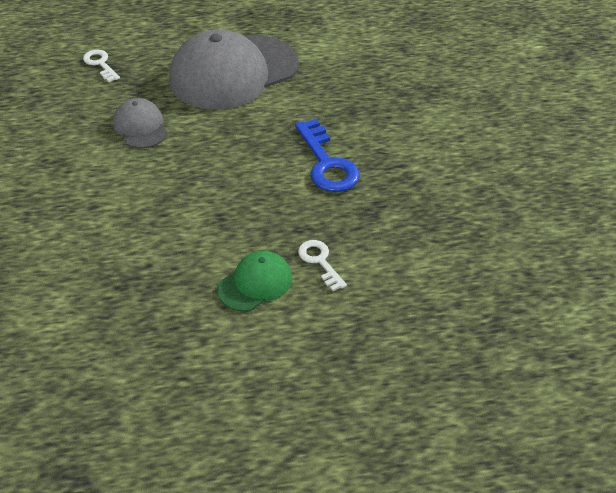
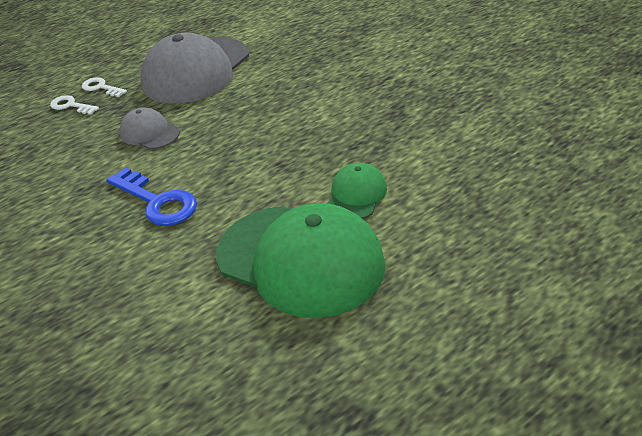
camera: 25 degrees left, 5 degrees down
(156, 324) = (300, 260): none -> green cap
(320, 262) = (392, 159): white key -> white key (101, 87)
(327, 163) = (331, 97): blue key -> blue key (157, 202)

